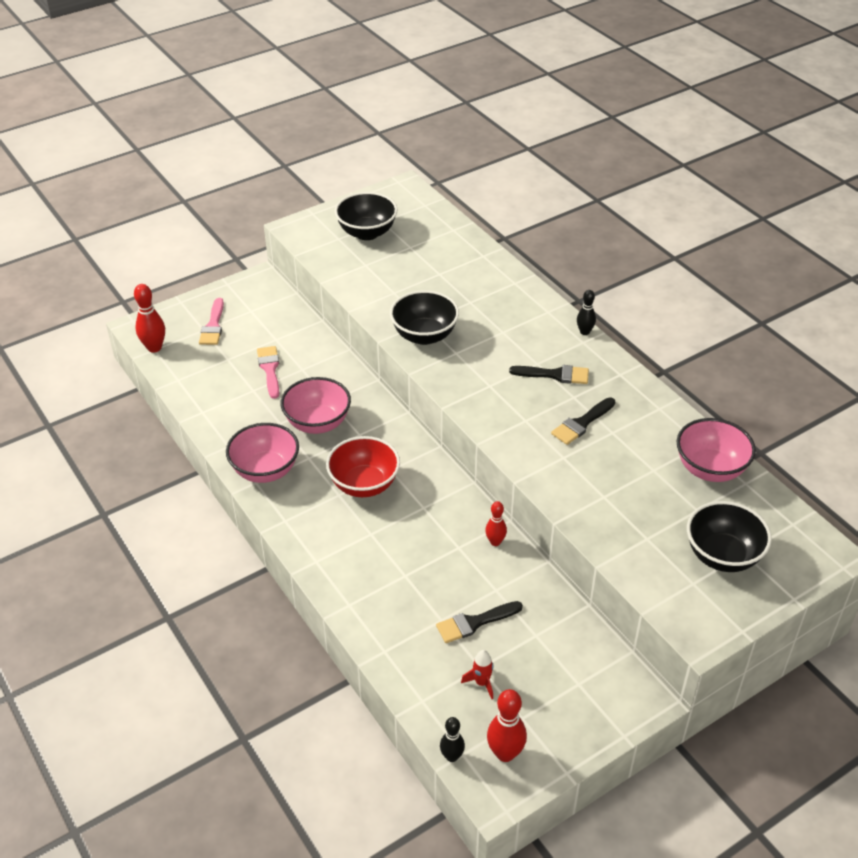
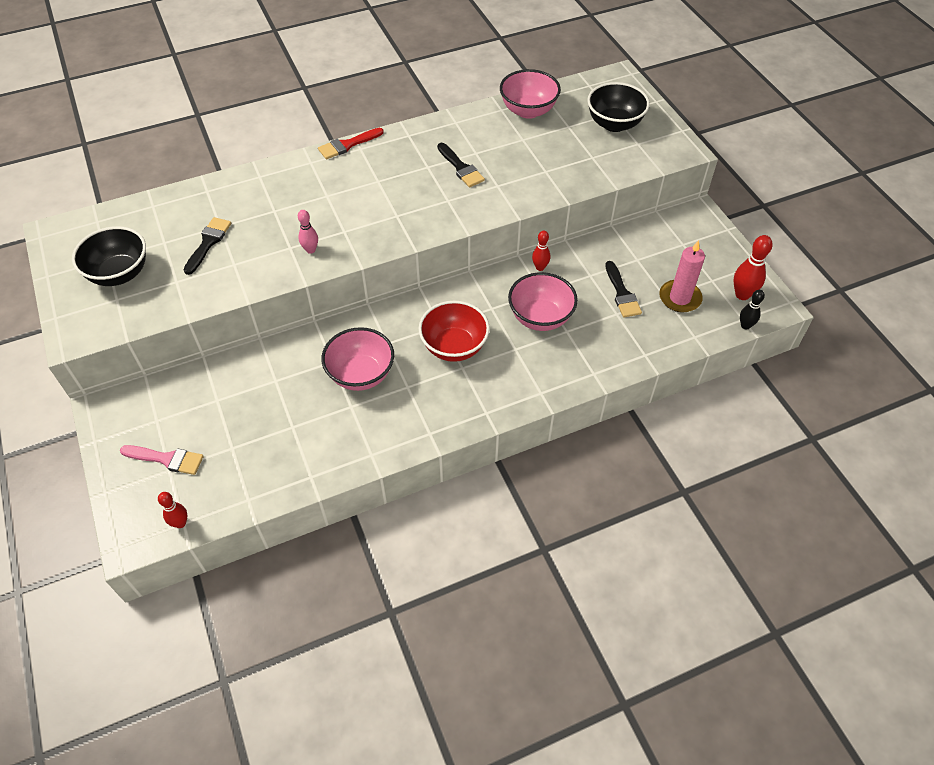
camera: 80 degrees left, 10 degrees up
(154, 347) = (180, 523): red bowling pin -> red bowling pin, size x0.63
(265, 470) = (416, 424): pink bowl -> pink bowl (540, 317)
(270, 369) = (264, 409): pink brush -> none
(424, 335) = (310, 250): black bowl -> pink bowling pin
(481, 683) = (680, 298): red rocket -> pink candle
(555, 375) = (396, 172): black brush -> black brush (208, 243)
(584, 332) = (347, 145): black bowling pin -> red brush

